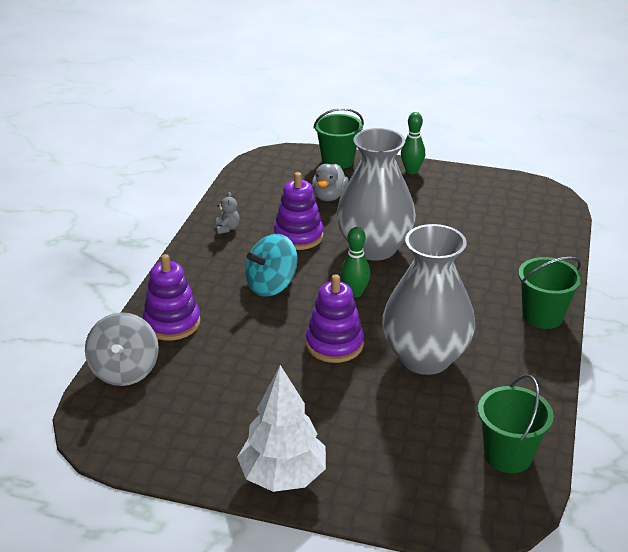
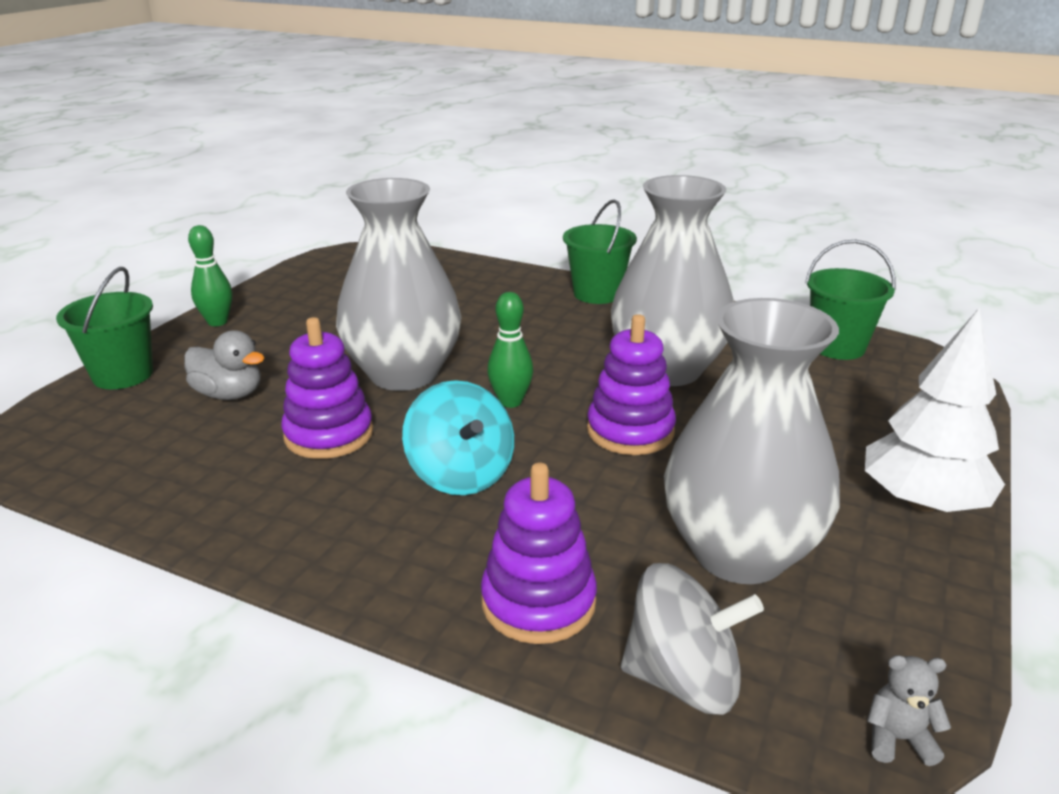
camera: 80 degrees left, 5 degrees down
(218, 390) = (739, 553): none -> grey vase
(227, 228) = (248, 510): grey teddy bear -> grey teddy bear (897, 739)

